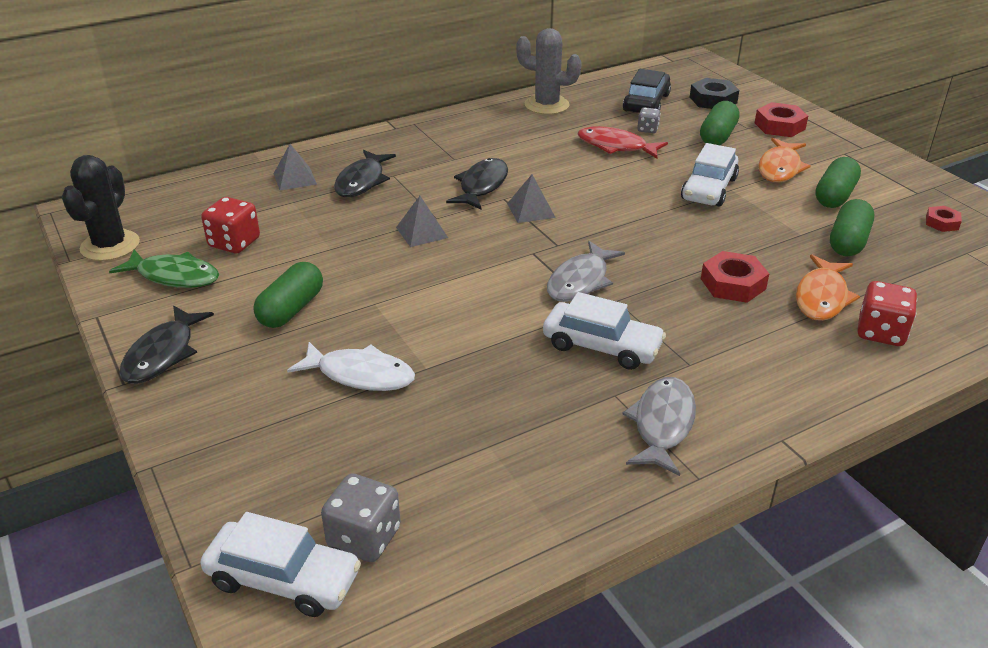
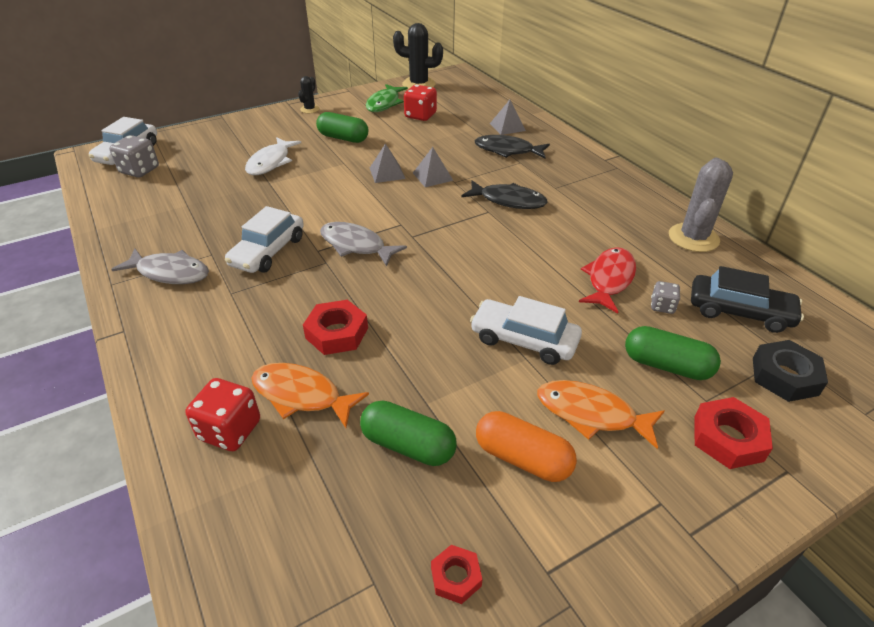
camera: 90 degrees right, 5 degrees up
(163, 354) = (310, 109): black fish -> black cactus
(530, 210) = (469, 224): grey pyramid -> grey pyramid (387, 173)
(835, 196) = (522, 458): green capsule -> orange capsule

